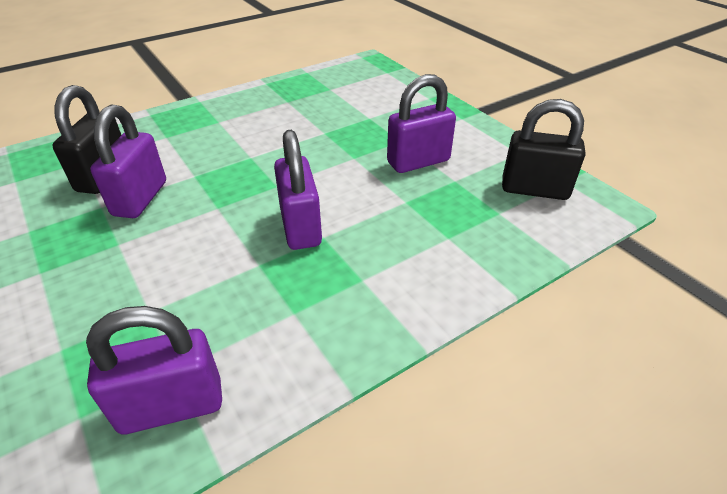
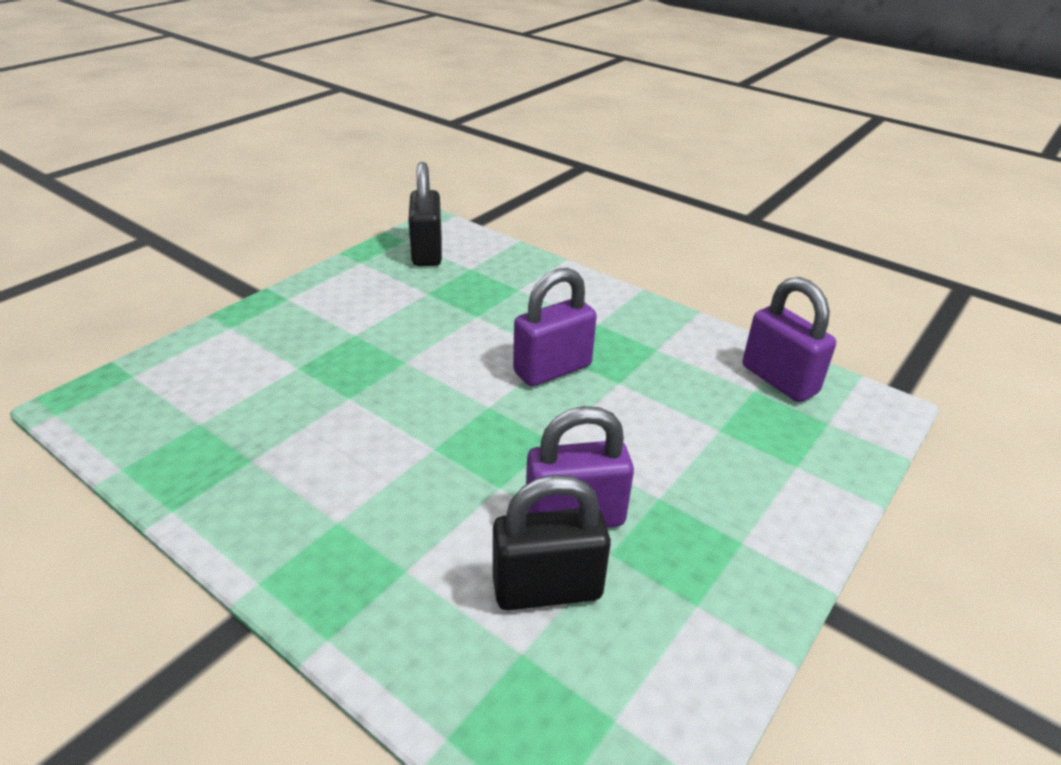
camera: 110 degrees left, 5 degrees down
(418, 161) = (401, 316): purple padlock -> none

